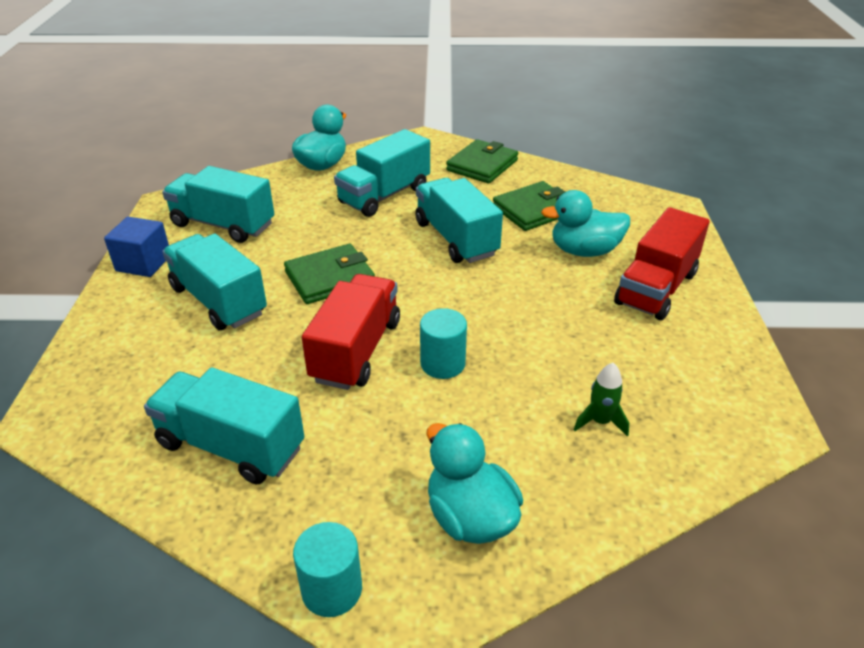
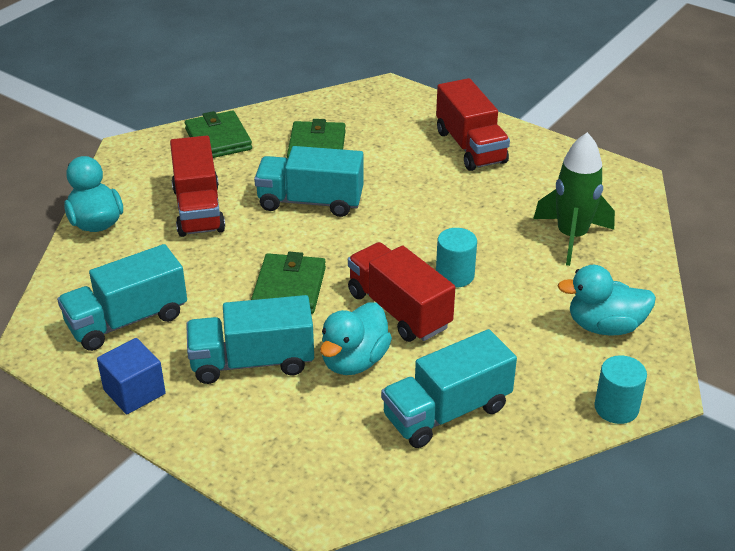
camera: 55 degrees left, 0 degrees up
(384, 195) = (198, 209): turquoise truck -> red truck
(584, 251) = (396, 153): turquoise duck -> turquoise duck (354, 361)
(600, 422) = (571, 237): green rocket -> green rocket, size x2.02

